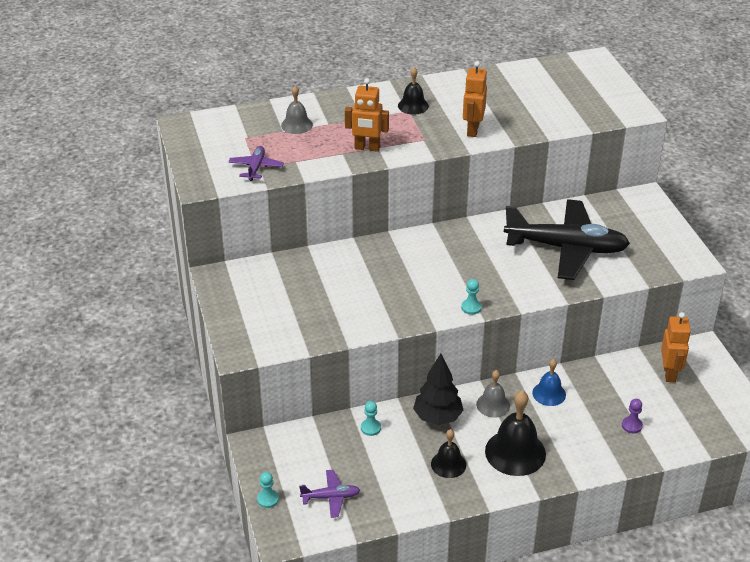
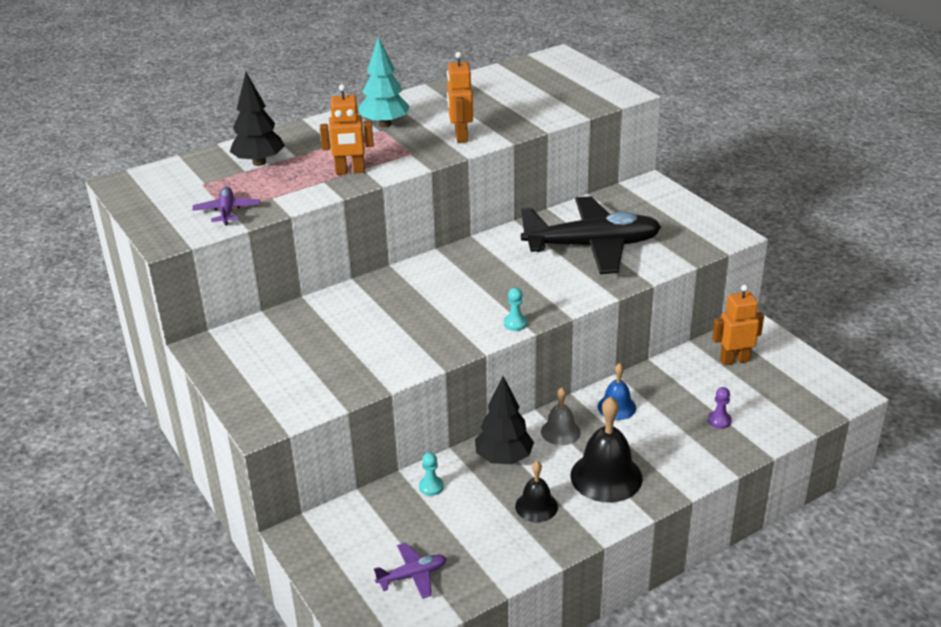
camera: 15 degrees left, 5 degrees down
(268, 499) = (336, 596): turquoise pawn -> none
(296, 125) = (259, 162): grey bell -> black tree
(413, 106) = (385, 124): black bell -> turquoise tree
(669, 373) = (734, 360): orange robot -> orange robot turned 90 degrees counterclockwise

